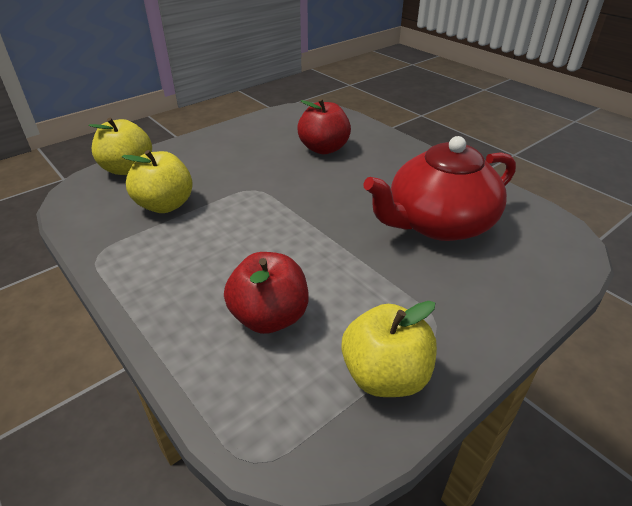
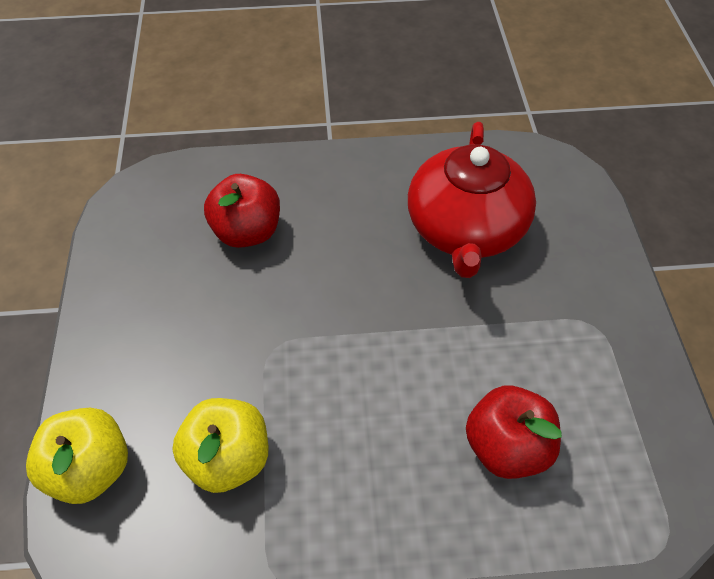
camera: 55 degrees left, 15 degrees up
(385, 375) = (628, 399): yellow apple -> none

